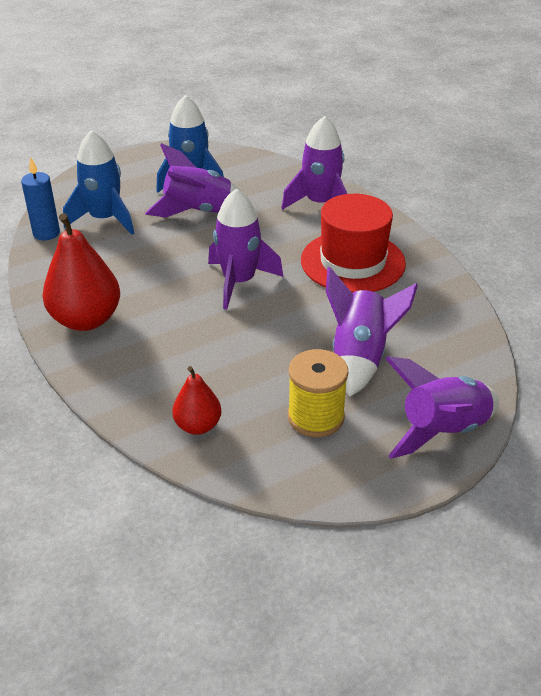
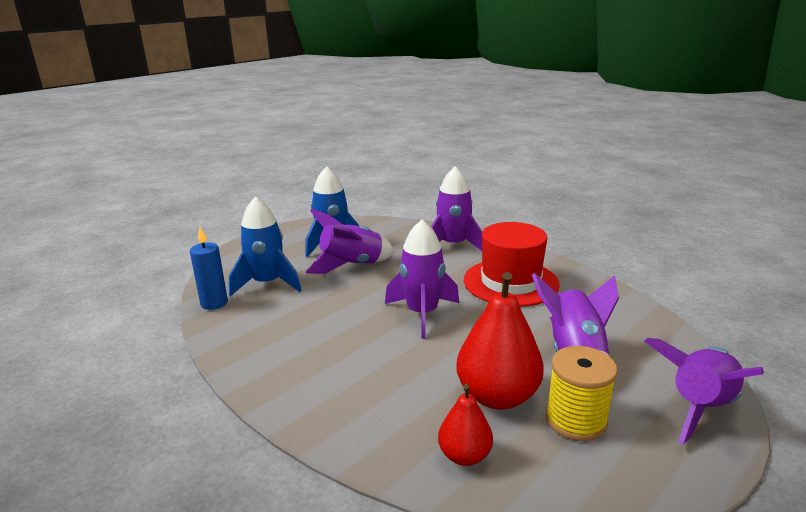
camera: 15 degrees left, 15 degrees down
(86, 320) = (289, 372): red pear -> red pear (497, 396)

